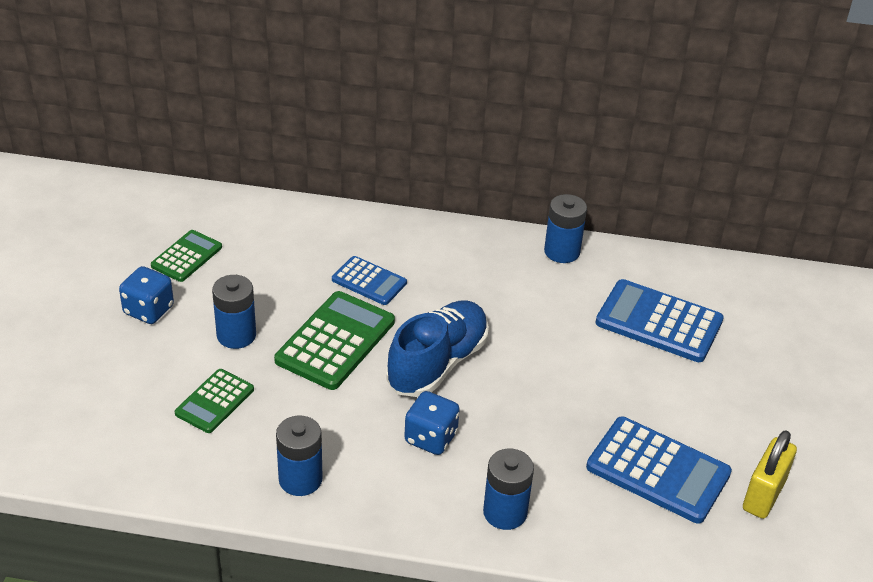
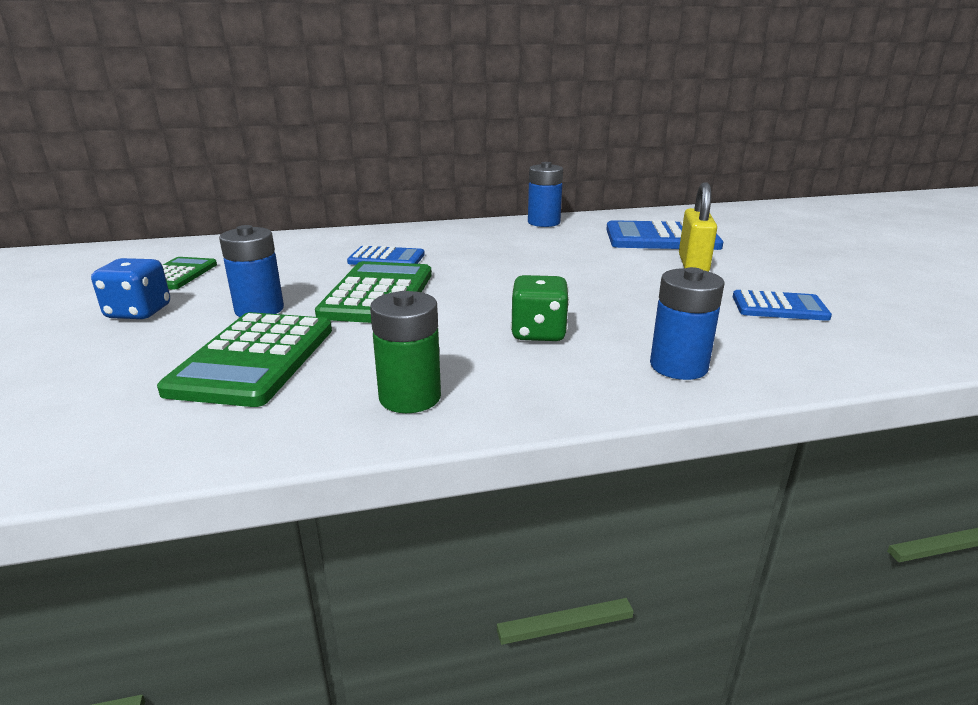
camera: 20 degrees left, 15 degrees down
(214, 401) = (253, 359): green calculator -> green calculator, size x1.68
(300, 479) = (410, 397): blue battery -> green battery
(431, 438) = (538, 333): blue dice -> green dice
(437, 363) = (497, 288): blue shoe -> none
(658, 471) = (779, 307): blue calculator -> blue calculator, size x0.60
(763, 495) = (885, 301): yellow padlock -> yellow padlock (693, 264)

